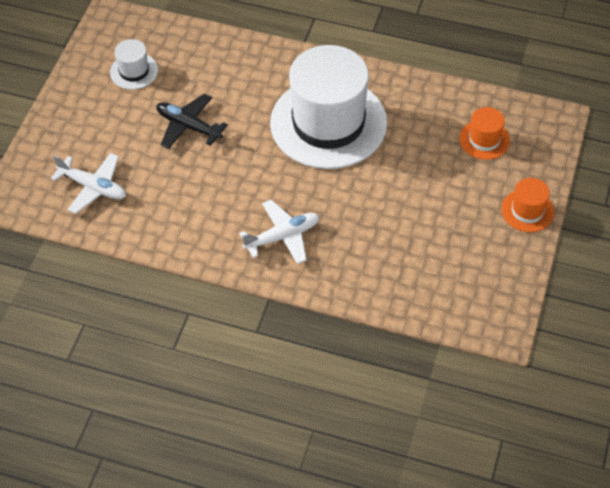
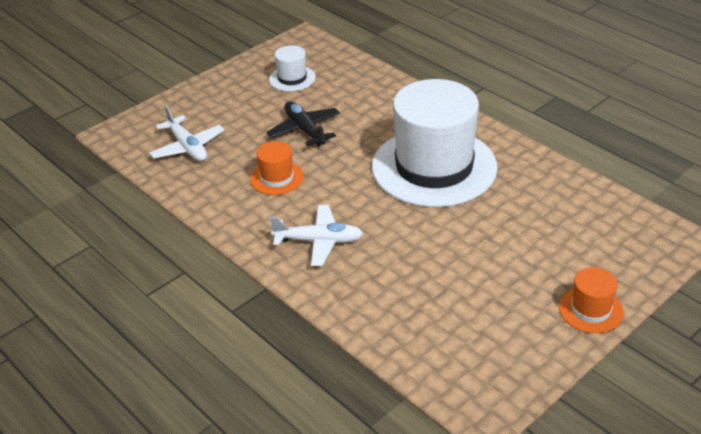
camera: 30 degrees right, 15 degrees down
(484, 139) = (585, 231): orange hat -> orange hat (277, 178)

